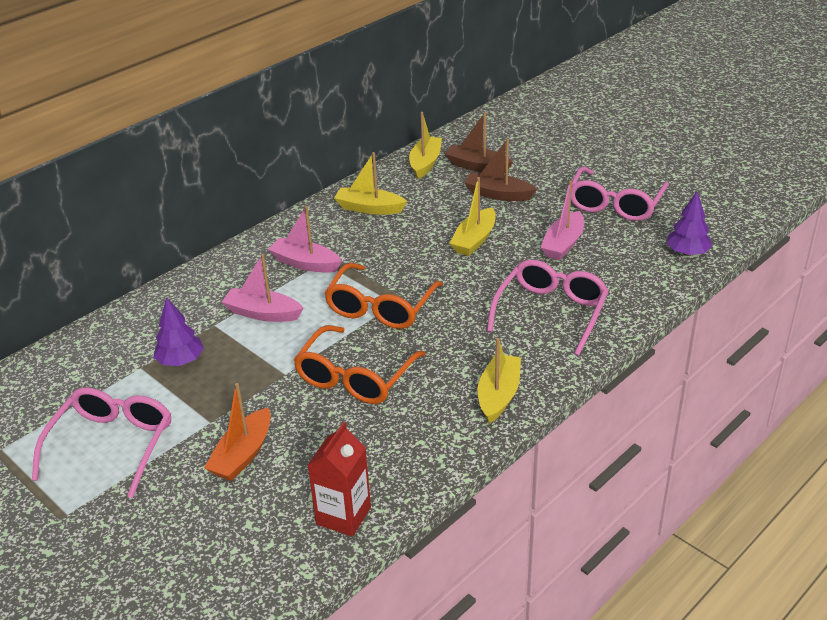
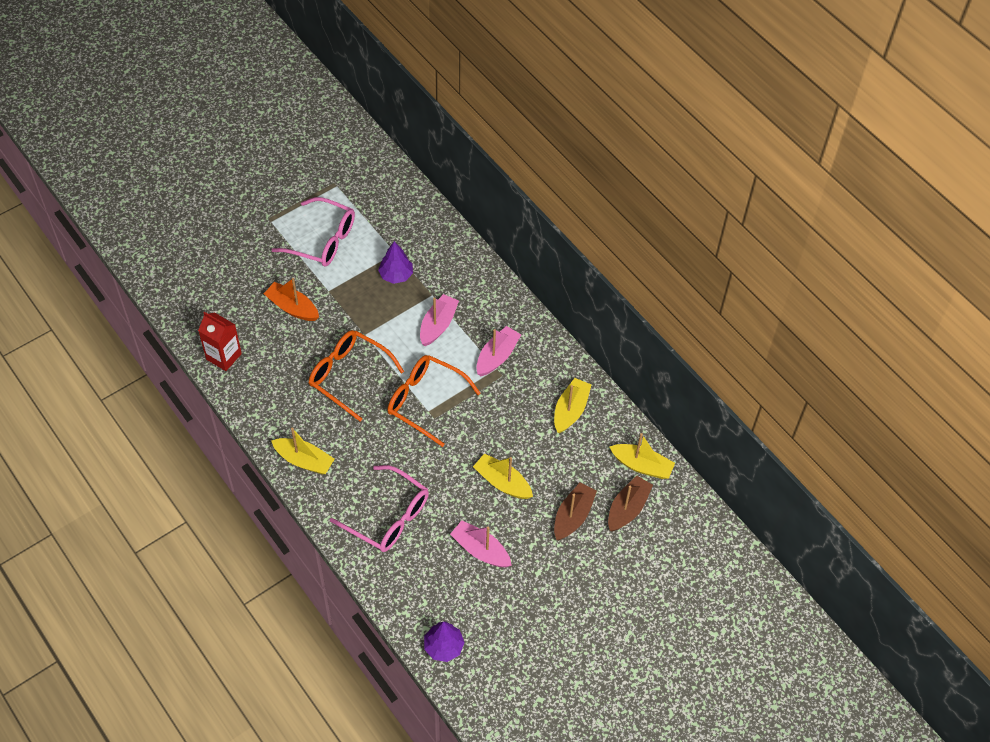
camera: 95 degrees right, 20 degrees up
(615, 204) = (535, 611): pink glasses -> none

